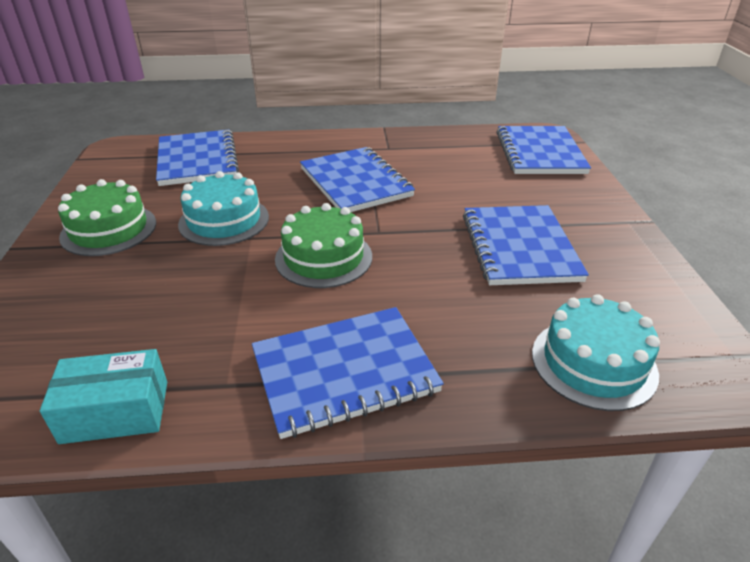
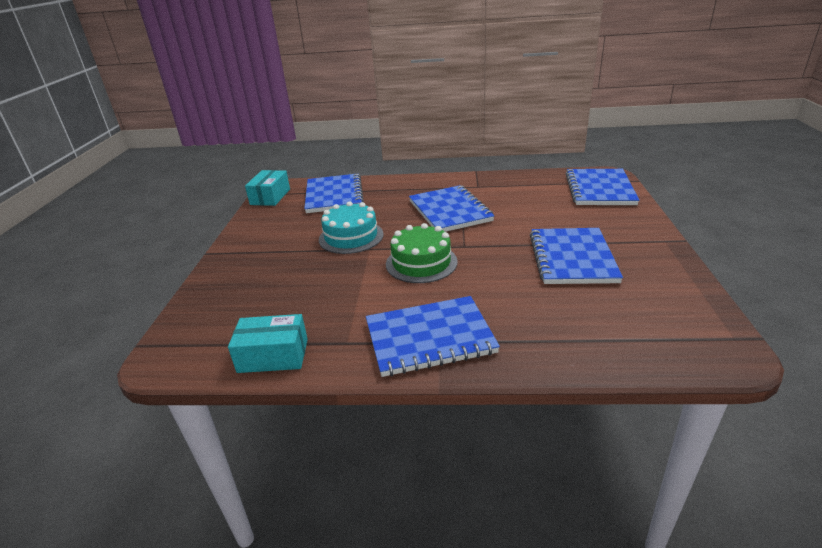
camera: 10 degrees right, 5 degrees down
(107, 162) = (270, 197): none -> turquoise box
(109, 229) = (271, 242): green cake -> none
(593, 363) = (618, 339): turquoise cake -> none

